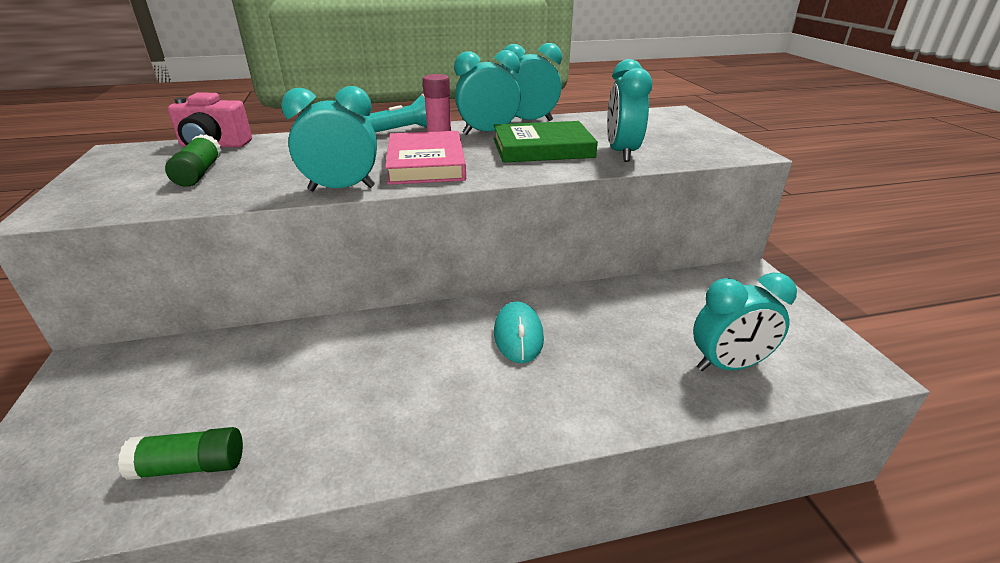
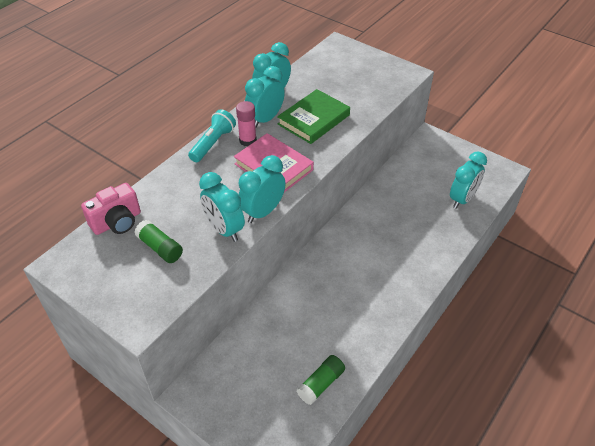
camera: 40 degrees left, 15 degrees up
(518, 335) = (370, 237): turquoise mouse -> none
(621, 153) = (356, 104): turquoise clock -> turquoise clock (224, 229)

